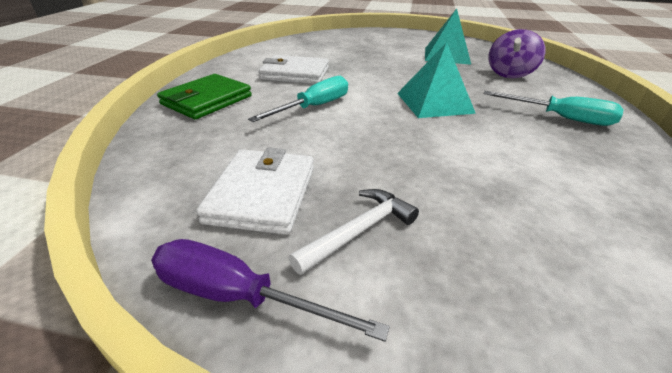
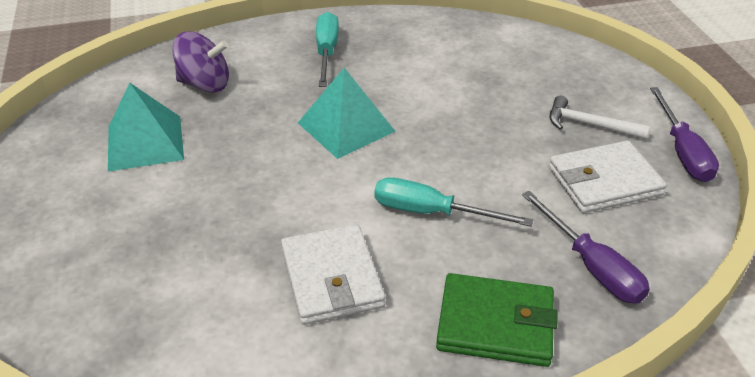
camera: 115 degrees left, 5 degrees up
(192, 144) = (591, 266): none -> purple screwdriver

